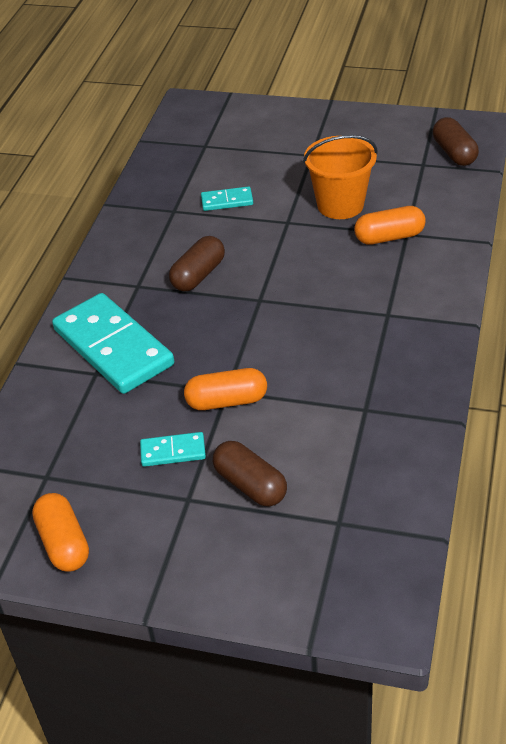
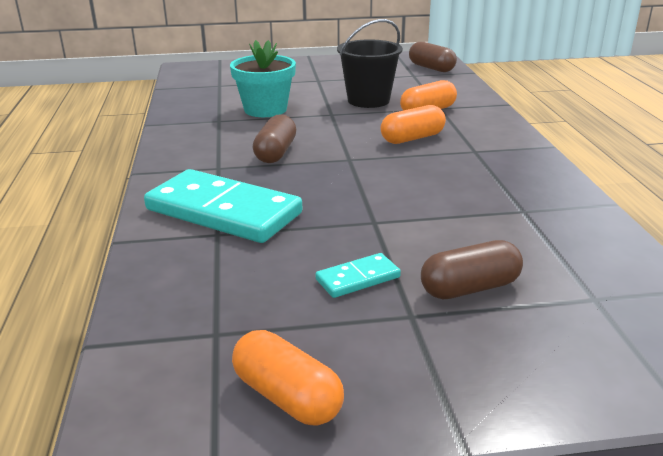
camera: 25 degrees left, 15 degrees down
(226, 401) = (381, 229): orange capsule -> orange capsule (412, 138)
(227, 201) = (265, 109): turquoise domino -> turquoise flower pot
(250, 485) = (470, 288): brown capsule -> brown capsule turned 45 degrees counterclockwise
(340, 205) = (368, 100): orange bucket -> black bucket

